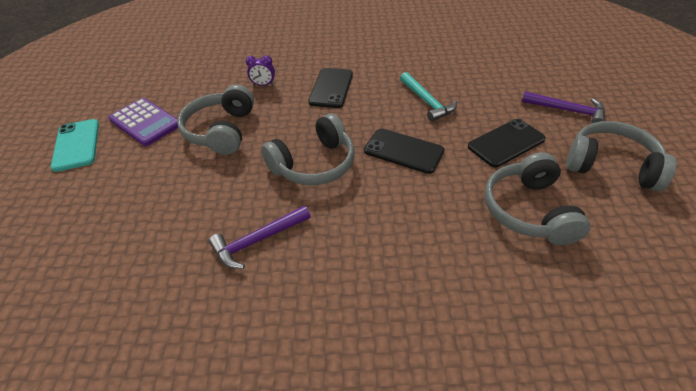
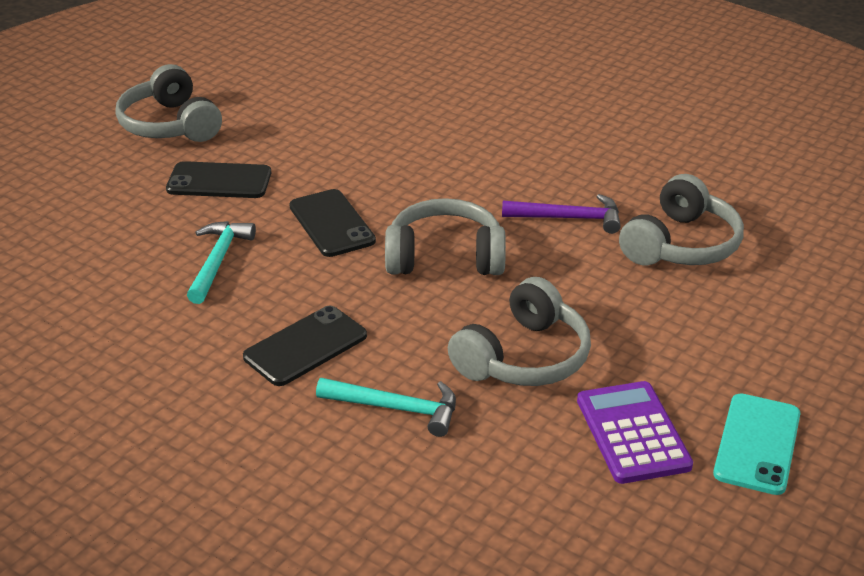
camera: 145 degrees left, 10 degrees down
(263, 85) = (396, 409): purple clock -> turquoise hammer
(529, 210) = (300, 133): grey headphones -> grey headphones (680, 244)
(567, 111) = (98, 176): purple hammer -> none

